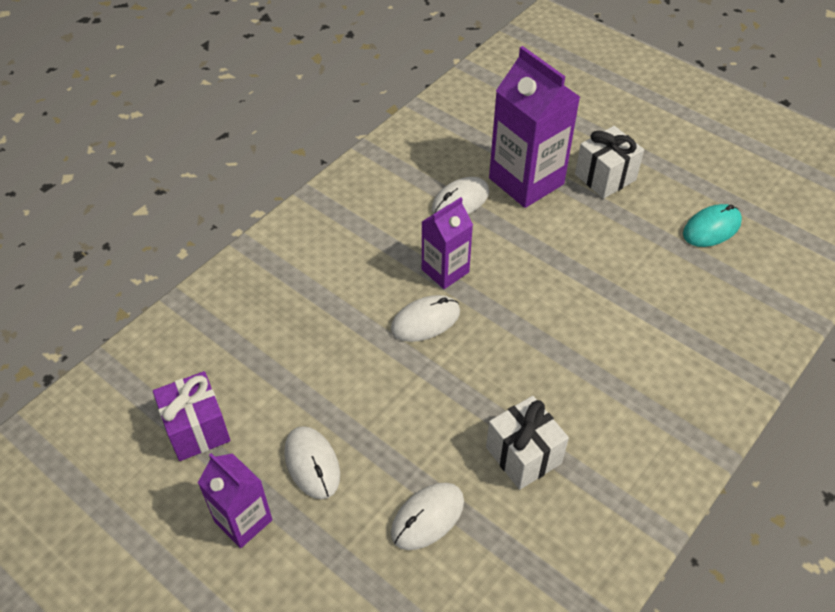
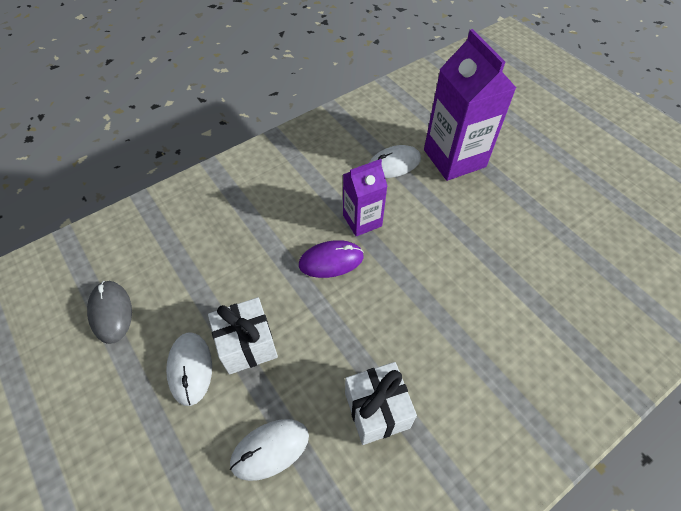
camera: 15 degrees right, 5 degrees up
(197, 429) = (111, 312): purple gift -> grey mouse
(243, 520) = (113, 407): purple carton -> none
(425, 321) = (331, 261): white mouse -> purple mouse
(605, 177) = (524, 168): white gift -> white gift (247, 345)
(711, 228) = (610, 232): turquoise mouse -> none

